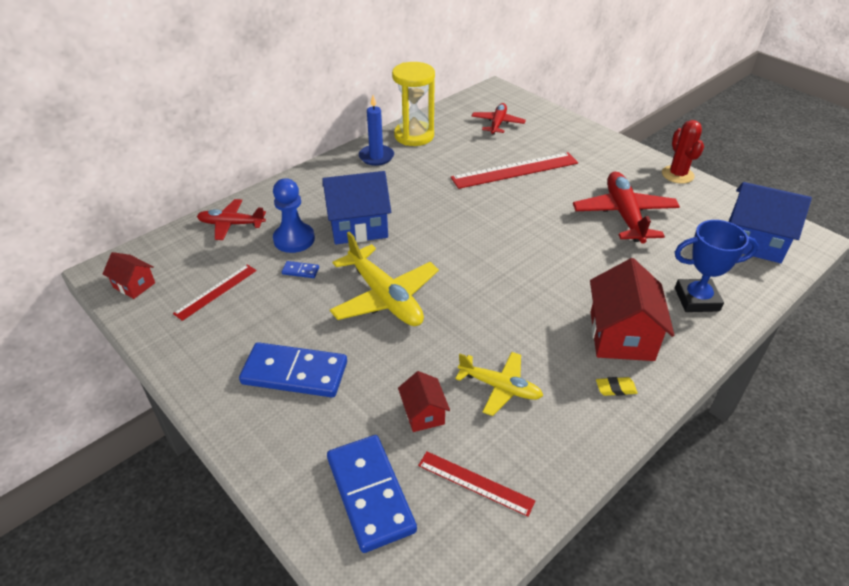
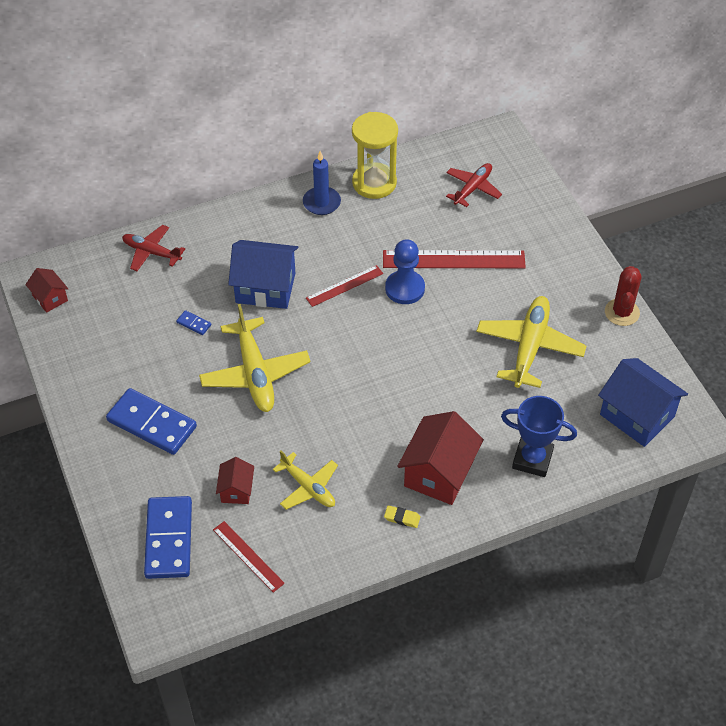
camera: 20 degrees right, 10 degrees up
(216, 291) = (115, 325): red ruler -> red ruler (344, 286)
(294, 239) = (201, 286): blue pawn -> blue pawn (405, 288)
(624, 215) = (529, 347): red plane -> yellow plane

